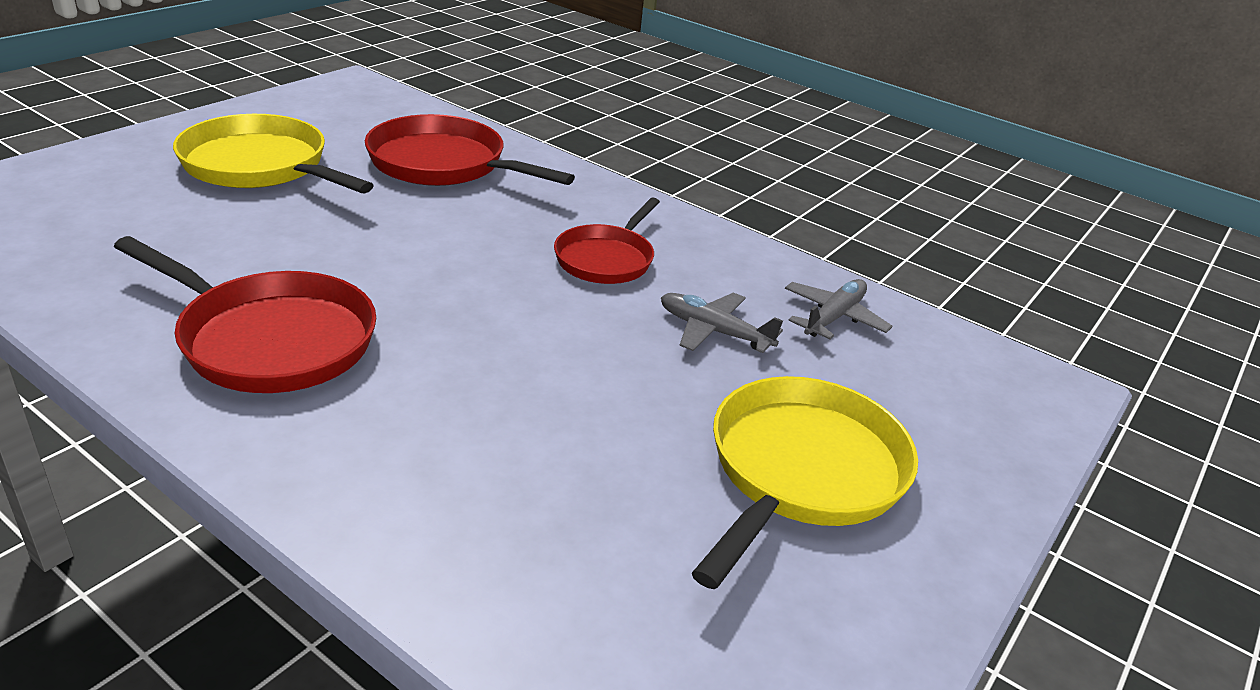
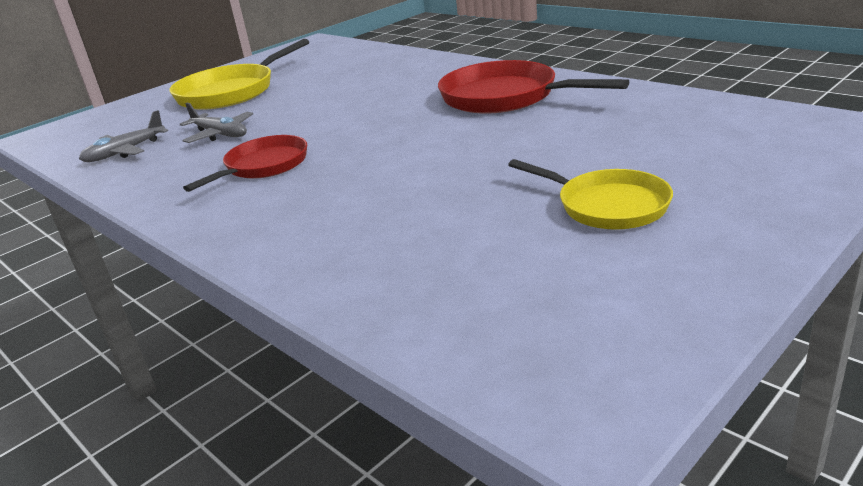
camera: 165 degrees left, 5 degrees down
(261, 166) = (607, 205): yellow pan -> yellow pan, size x0.64
(444, 164) = (395, 239): red pan -> none

